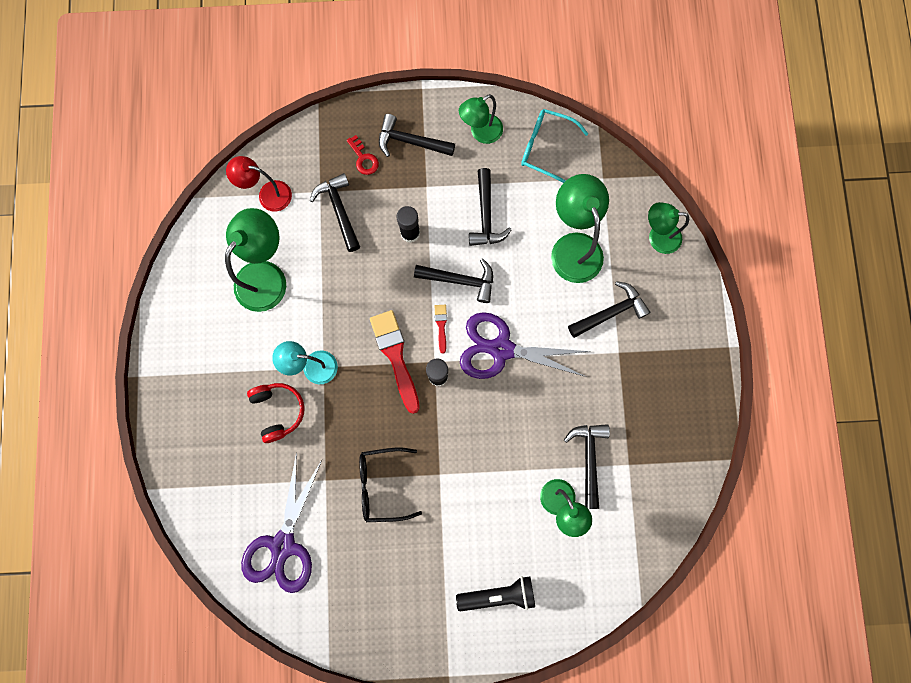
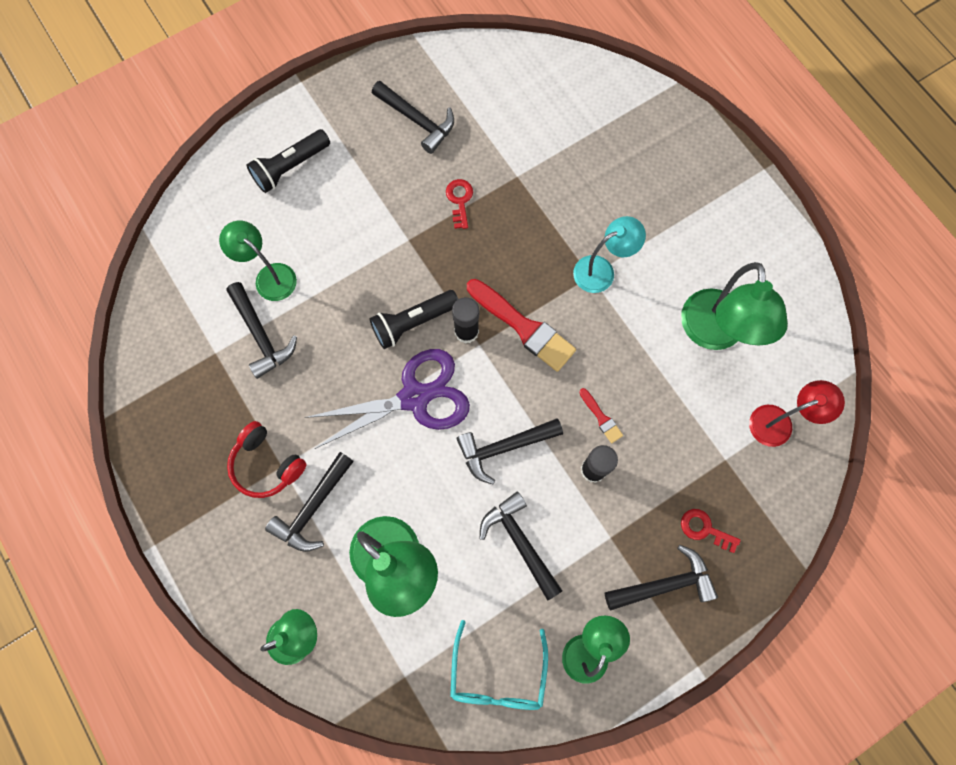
camera: 150 degrees right, 5 degrees down
(278, 411) = (605, 211): red headphones -> red headphones (266, 464)
(283, 545) = (519, 103): purple scissors -> none
(339, 210) = (689, 450): black hammer -> black hammer (417, 121)
(382, 485) = (459, 200): black glasses -> red key
(441, 325) = (495, 386): red brush -> red brush (601, 418)
(472, 405) = (413, 322): none -> black flashlight
(545, 148) = (497, 676): turquoise glasses -> turquoise glasses turned 105 degrees clockwise

